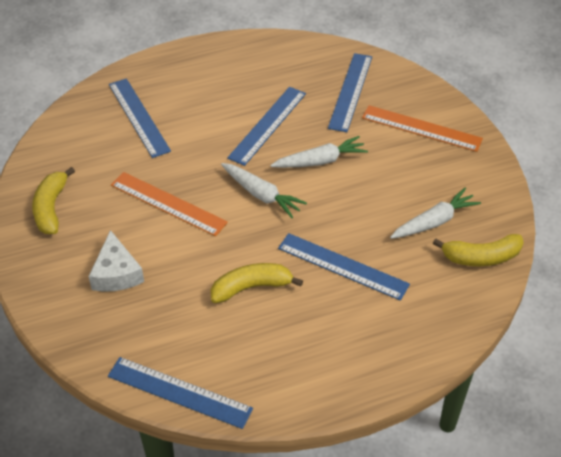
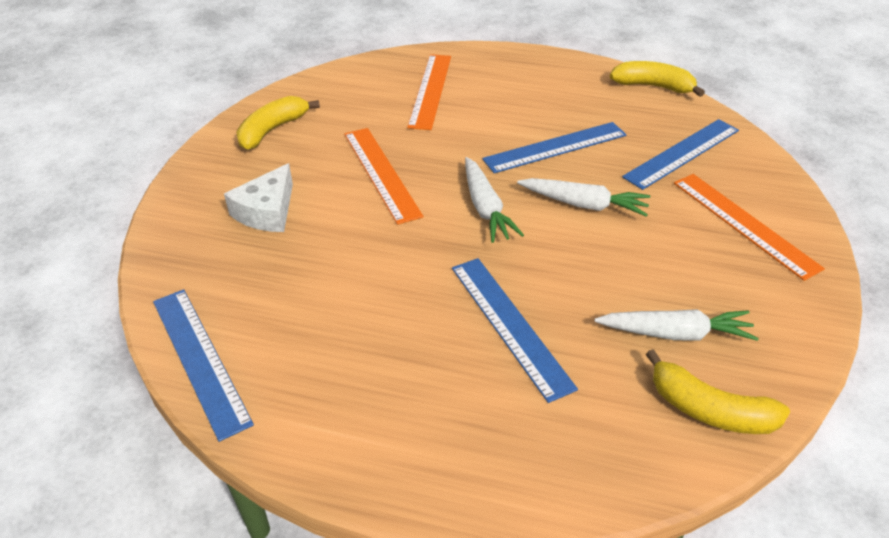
camera: 35 degrees right, 5 degrees down
(138, 117) = (430, 90): blue ruler -> orange ruler
(251, 287) = (384, 293): yellow banana -> yellow banana (653, 86)

